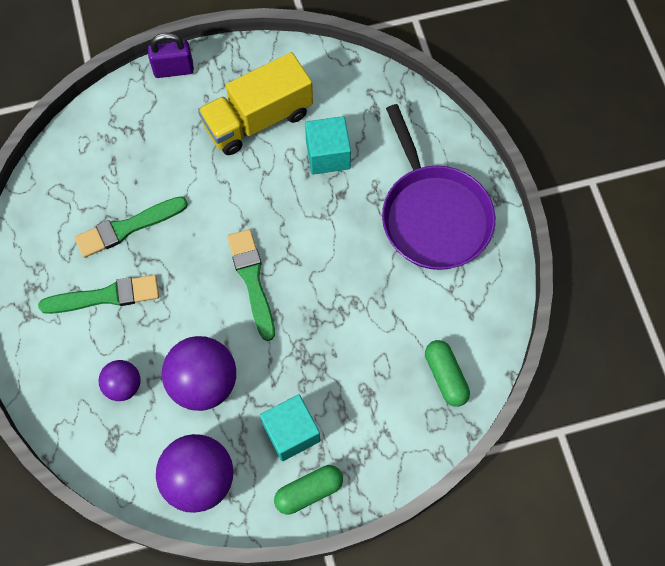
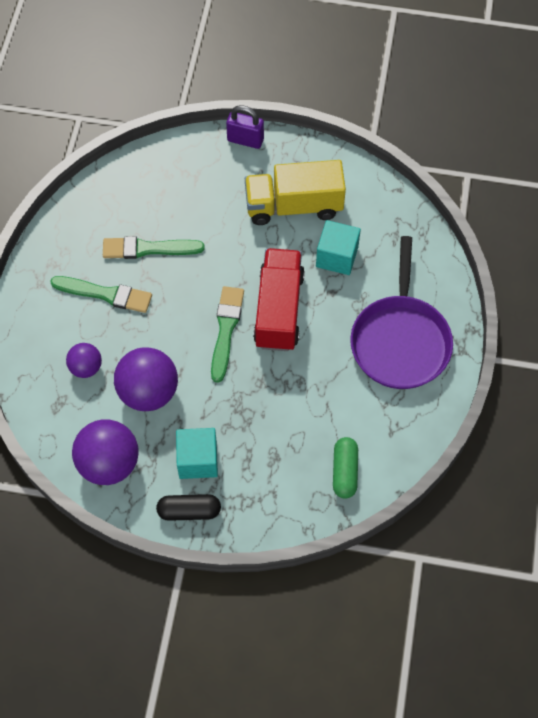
camera: 25 degrees right, 5 degrees down
(296, 235) = (279, 310): none -> red truck
(309, 491) = (189, 511): green capsule -> black capsule

